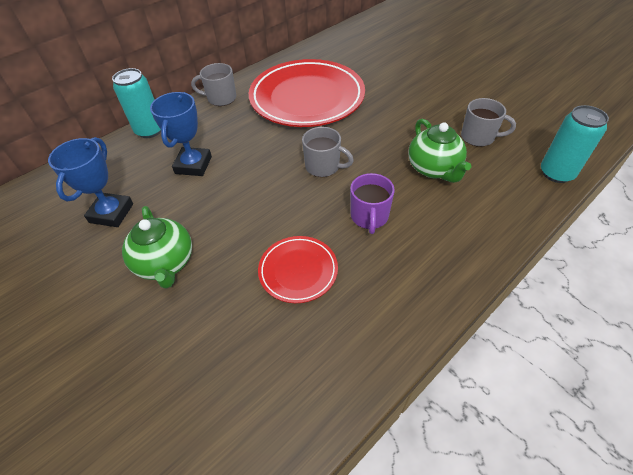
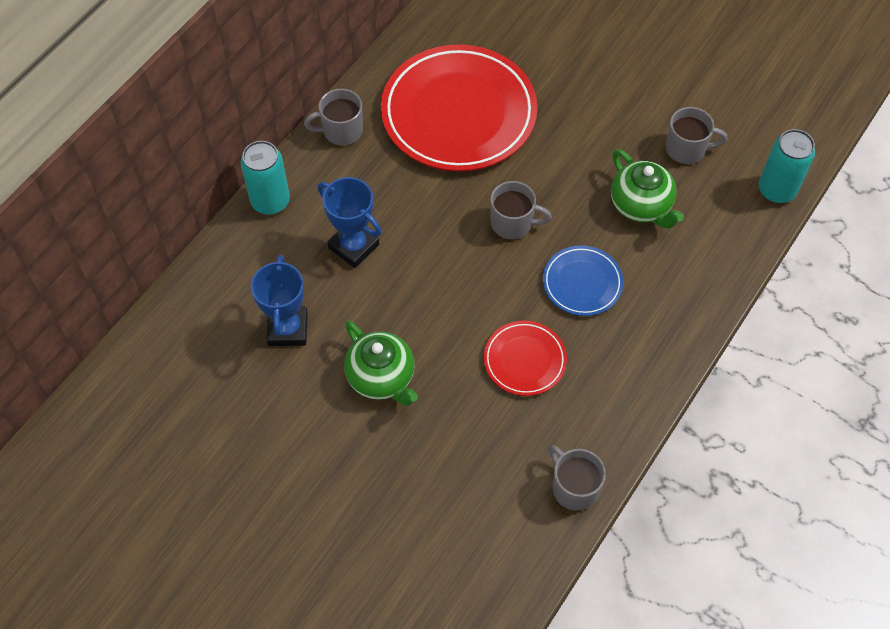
camera: 15 degrees left, 10 degrees up
(193, 165) = (353, 246): blue trophy -> blue trophy turned 45 degrees counterclockwise
(308, 410) = (574, 487): none -> grey mug
(369, 217) = (582, 283): purple mug -> blue plate

